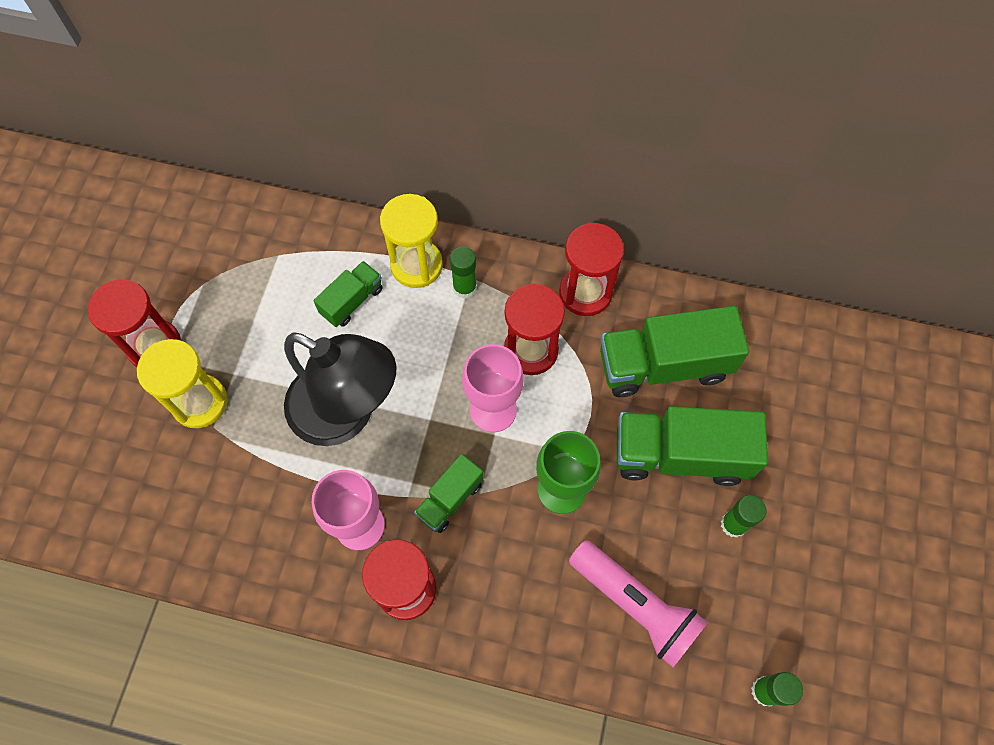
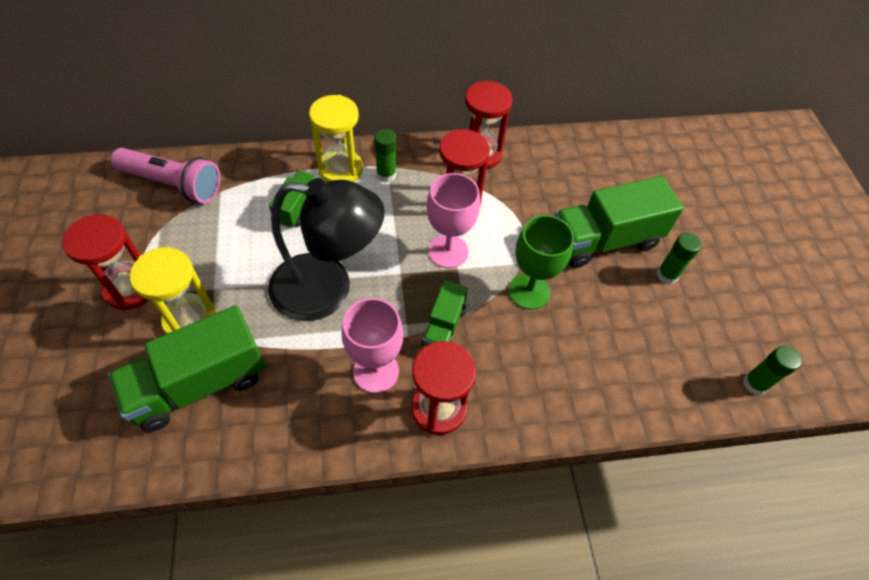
camera: 25 degrees left, 10 degrees down
(635, 605) = (627, 356): pink flashlight -> pink flashlight (173, 184)
(664, 365) = (561, 185): green truck -> green truck (199, 384)

